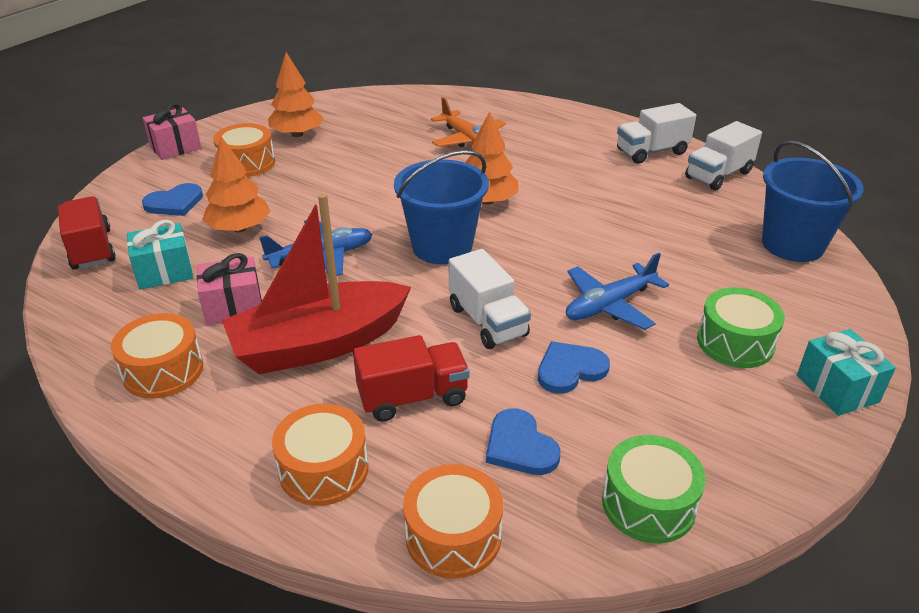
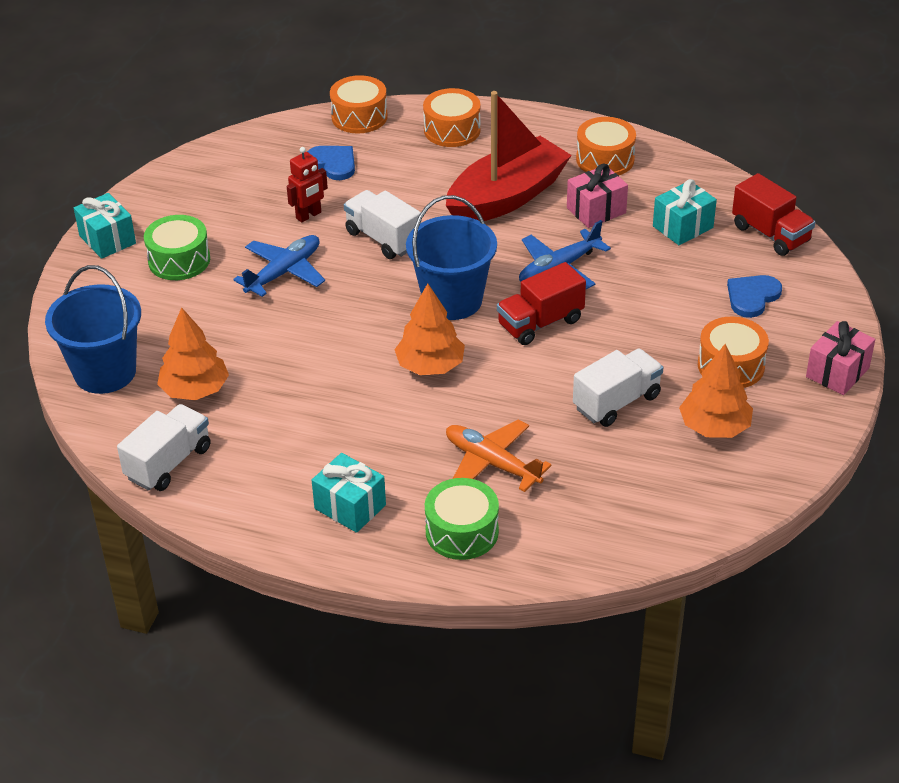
camera: 165 degrees right, 5 degrees up
(239, 228) = (659, 281): orange tree -> orange tree (195, 390)
(413, 397) = (417, 177): red truck -> red truck (540, 323)
(570, 369) = (309, 215): blue heart -> red robot
(579, 134) = (350, 507): none -> turquoise gift
(648, 504) = (247, 150): green drum -> green drum (462, 531)
(651, 152) = (250, 490): white truck -> white truck (616, 402)

